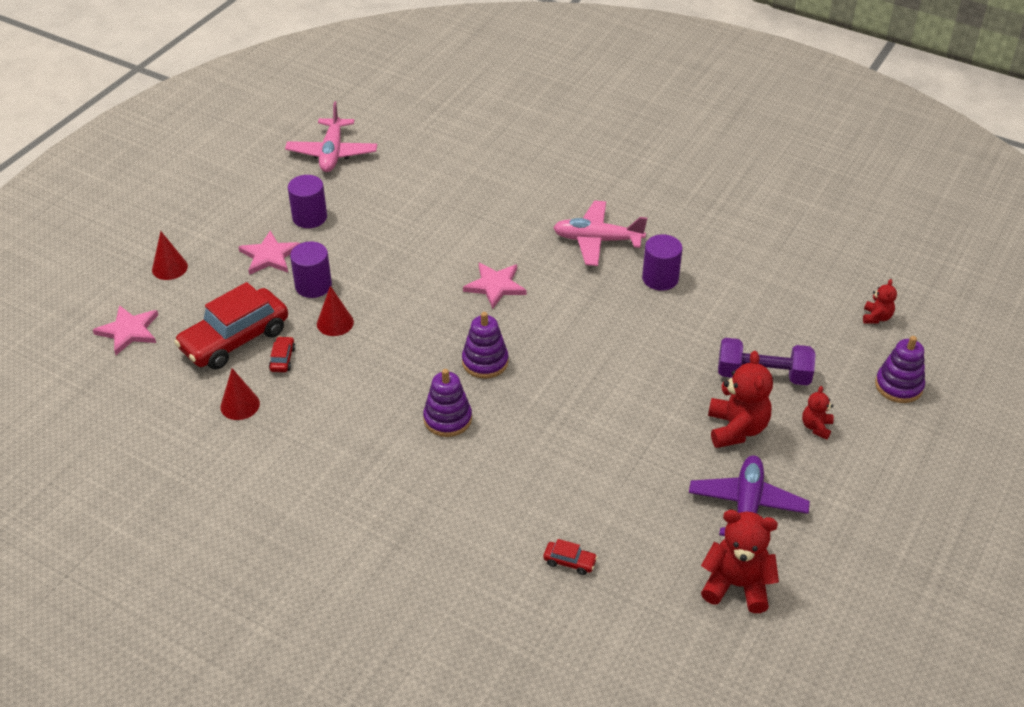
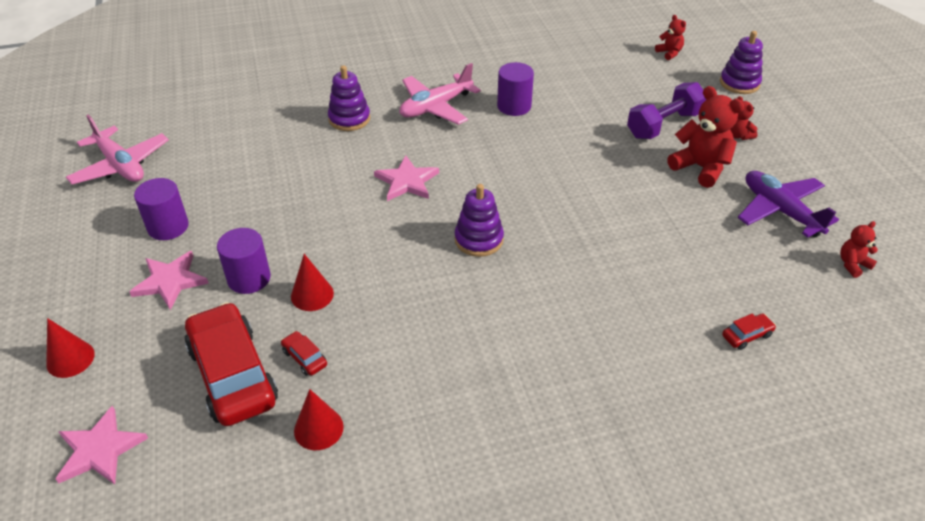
camera: 45 degrees left, 0 degrees up
(235, 339) = (233, 375): red car -> red car turned 150 degrees clockwise
(447, 419) = (513, 302): purple stacking toy -> purple stacking toy (349, 119)
(736, 585) = (852, 264): red teddy bear -> red teddy bear, size x0.53

